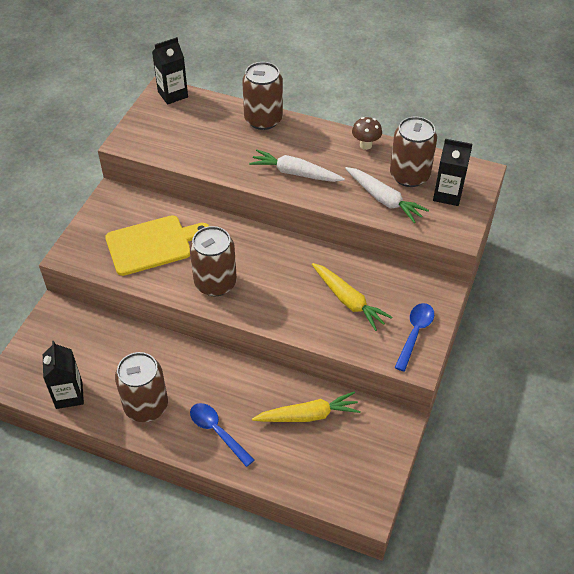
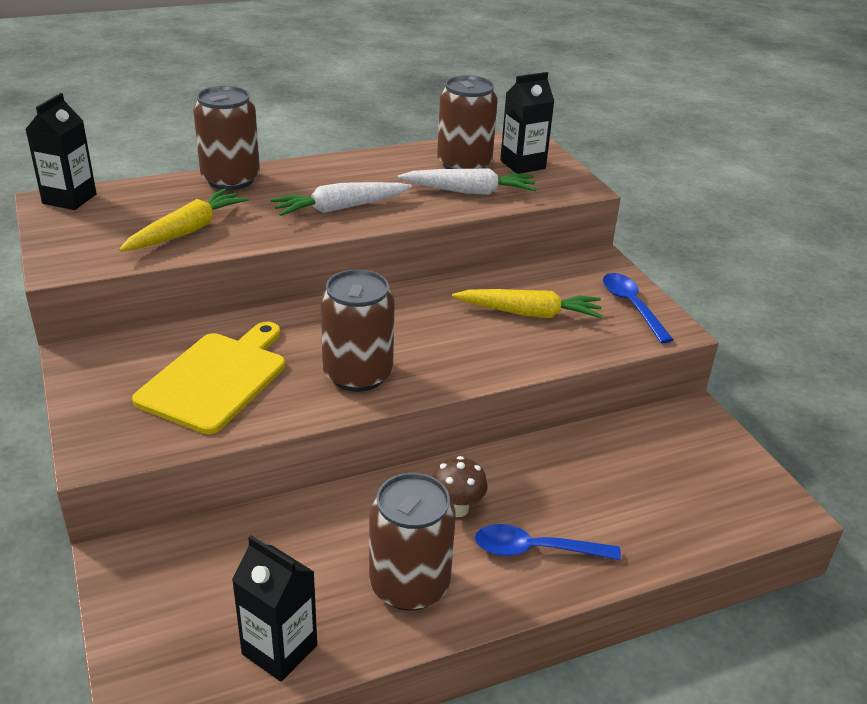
camera: 45 degrees left, 15 degrees down
(308, 415) = (606, 464): yellow carrot -> yellow carrot (187, 231)
(365, 145) = (382, 159): brown mushroom -> brown mushroom (457, 508)

